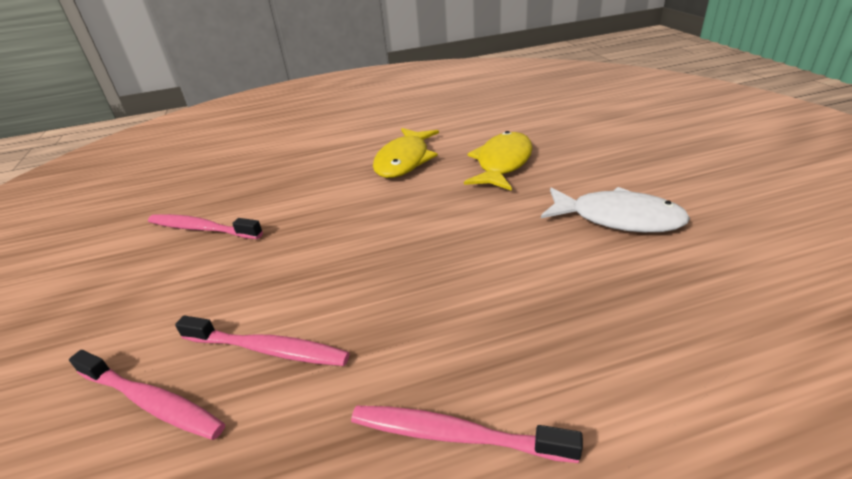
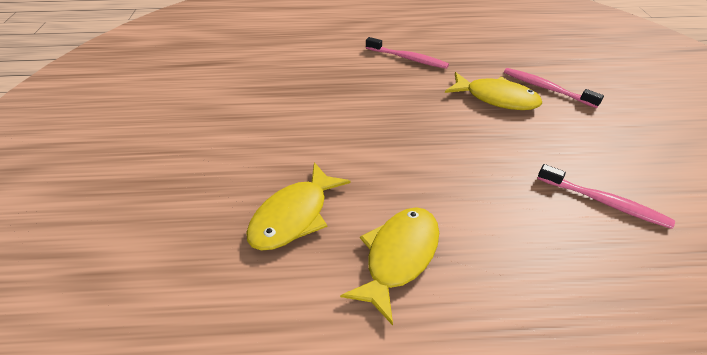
camera: 170 degrees left, 10 degrees up
(268, 349) = (496, 98): pink toothbrush -> yellow fish
(618, 218) = (257, 128): white fish -> none

